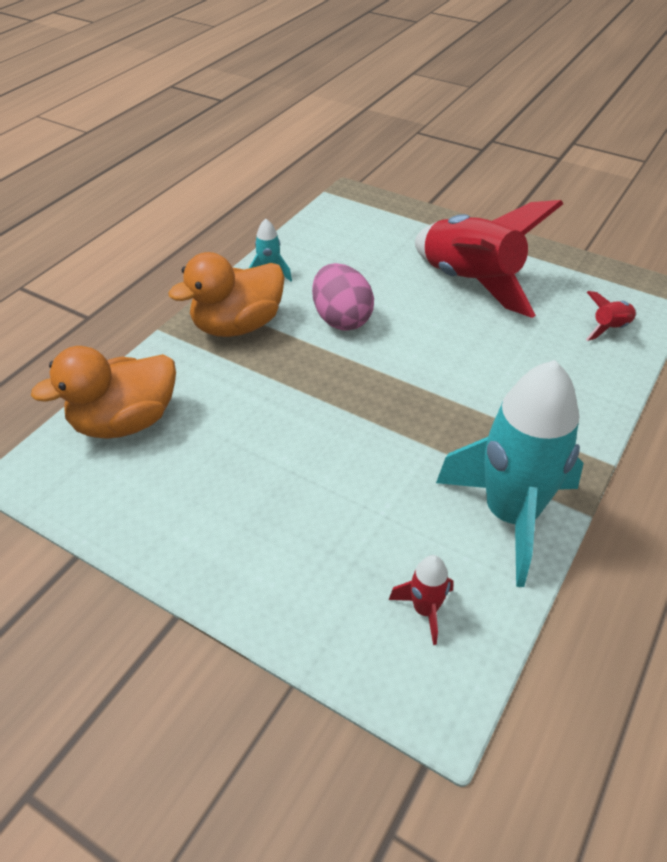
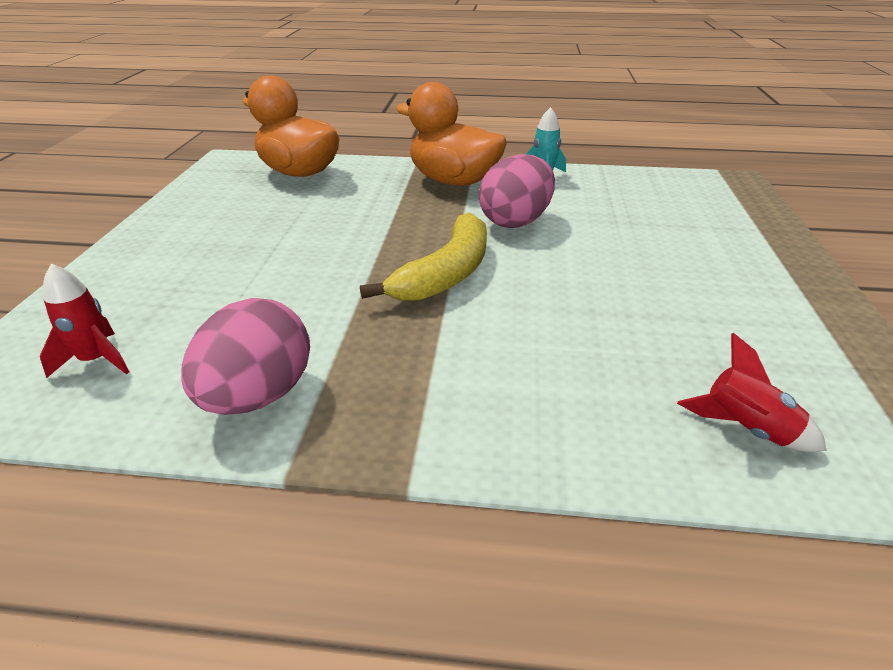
camera: 65 degrees right, 10 degrees down
(400, 381) = (446, 273): none -> yellow banana
(470, 283) = (683, 281): red rocket -> none
(510, 515) = (258, 396): turquoise rocket -> pink egg

